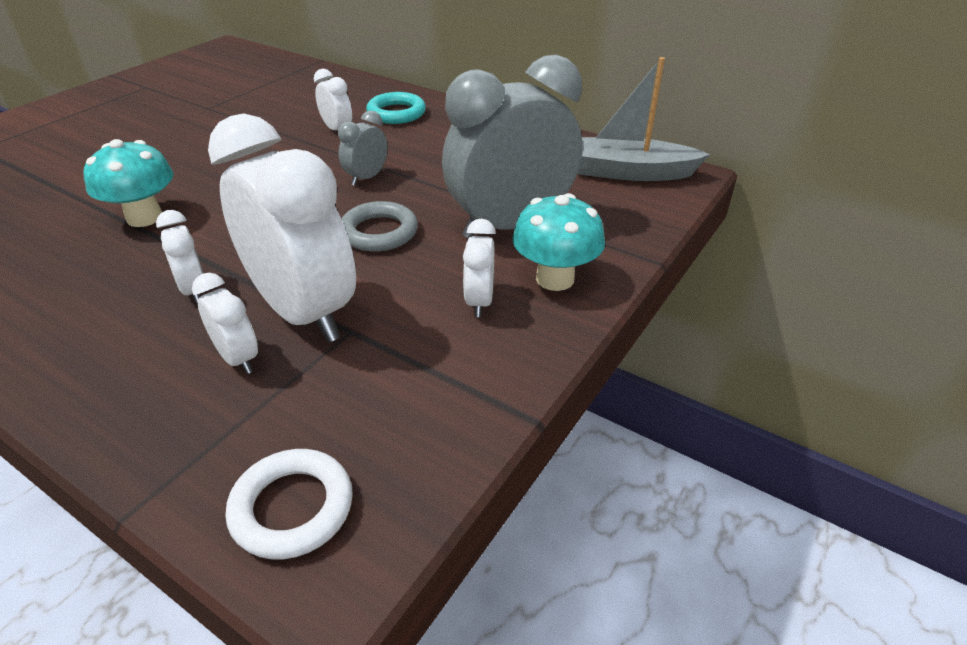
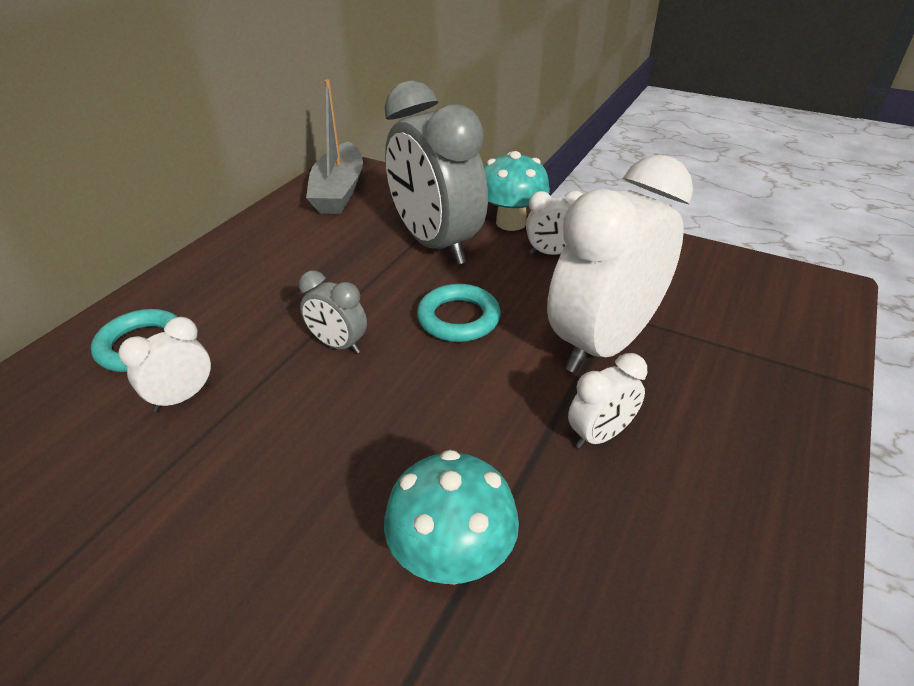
camera: 95 degrees left, 0 degrees up
(238, 358) = (681, 371): white clock -> none
(292, 508) = (794, 309): white ring -> none
(379, 232) = (458, 318): grey ring -> turquoise ring

